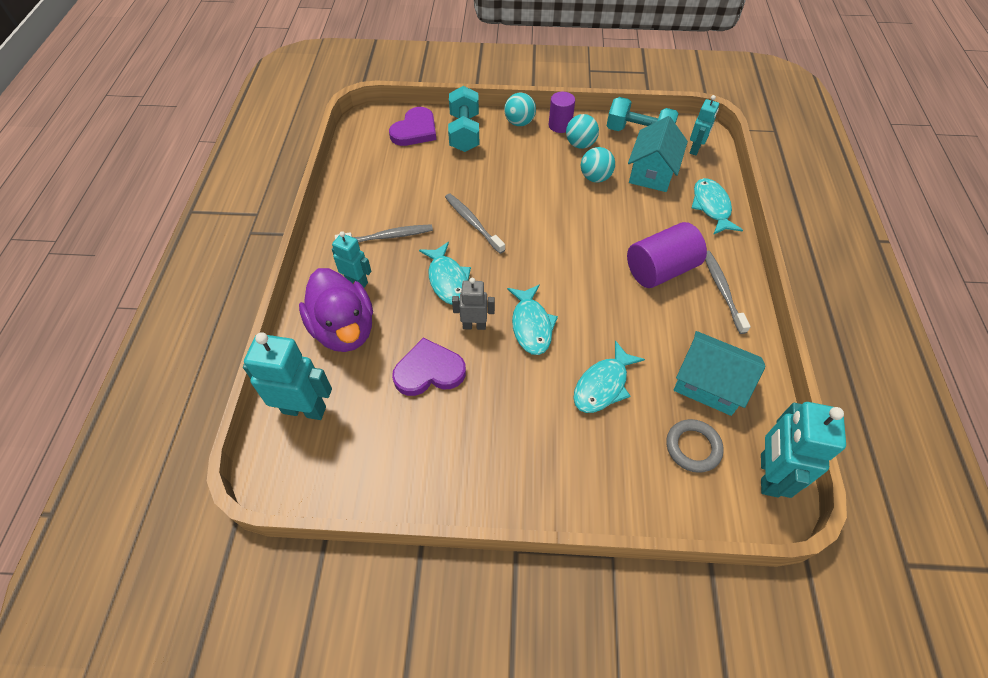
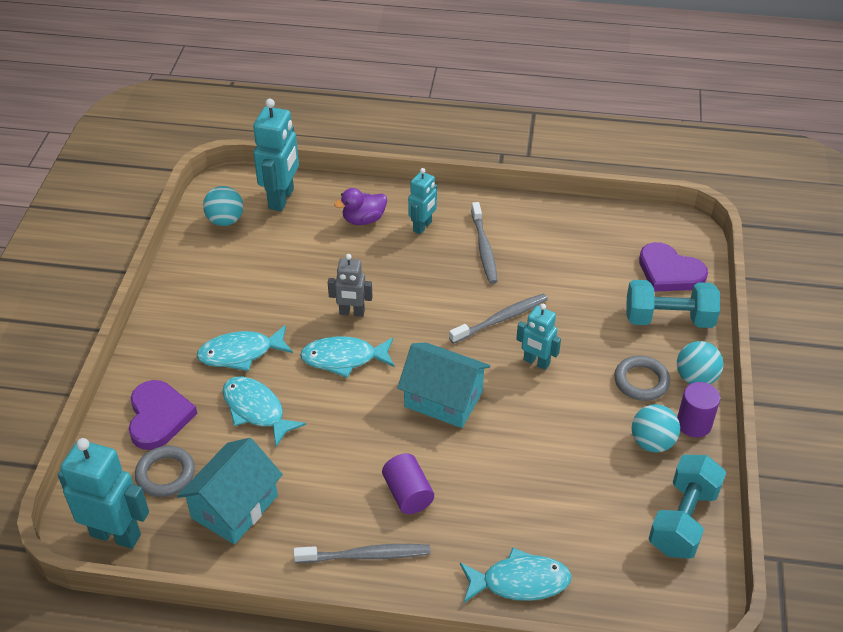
camera: 95 degrees right, 10 degrees down
(344, 329) = (363, 219): purple duck -> purple duck, size x0.53
(429, 371) = (303, 277): purple heart -> purple heart (158, 417)
(448, 280) = (416, 294): turquoise fish -> turquoise fish (241, 353)
(474, 325) = (352, 313): grey robot -> grey robot turned 90 degrees clockwise
(526, 148) = (641, 381): none -> grey ring
(595, 178) = (581, 450): turquoise ball -> turquoise ball (225, 220)
(652, 172) = (593, 521): turquoise house -> turquoise house (443, 399)
(660, 270) = (408, 494): purple cylinder -> purple cylinder, size x0.62
(695, 149) = (650, 591): turquoise robot -> turquoise robot (536, 362)

